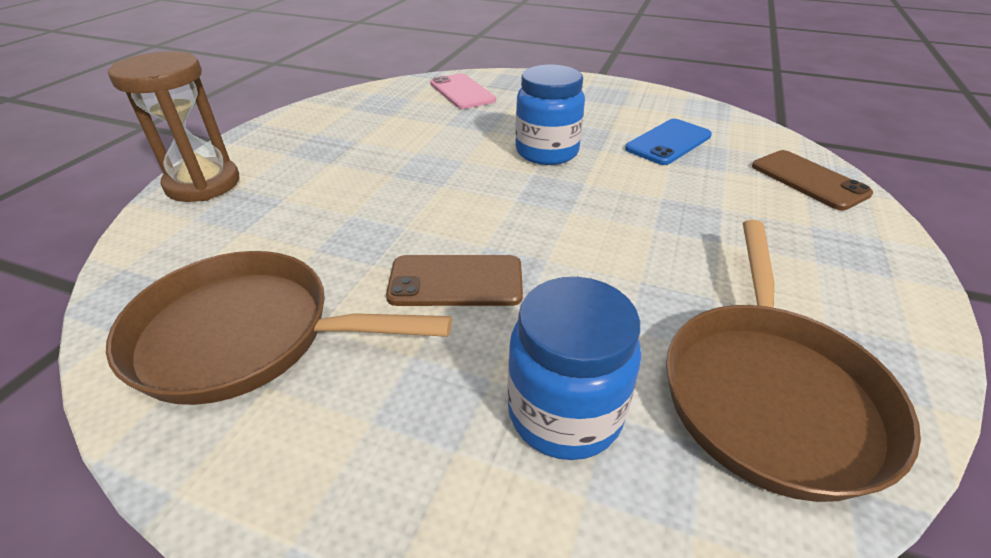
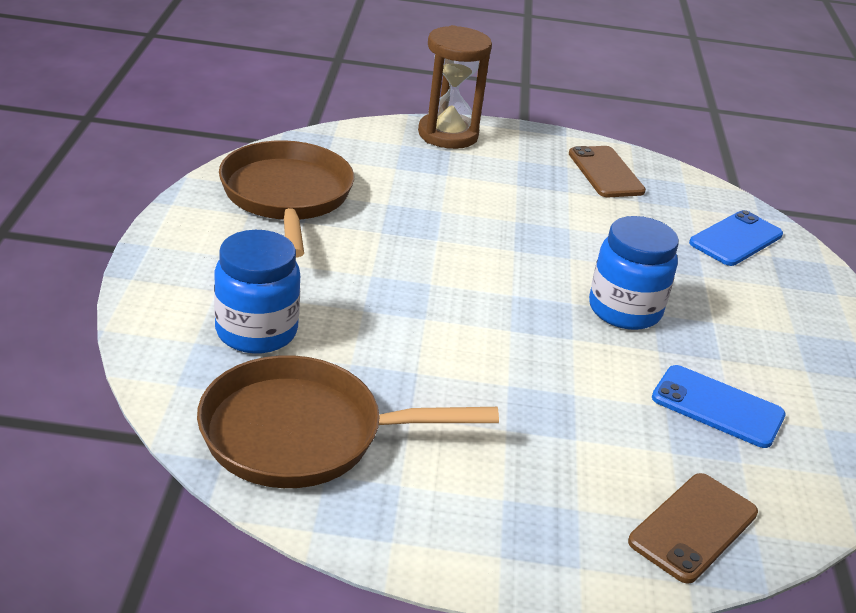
camera: 70 degrees right, 5 degrees down
(456, 281) = (375, 273): brown phone -> brown phone (606, 172)
(462, 92) = (736, 239): pink phone -> blue phone

